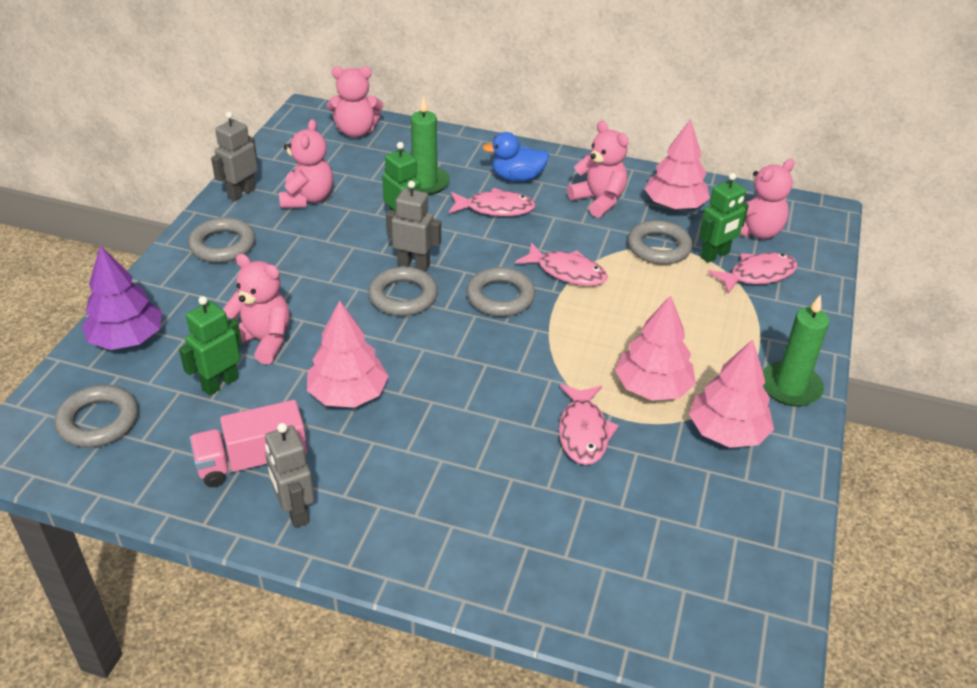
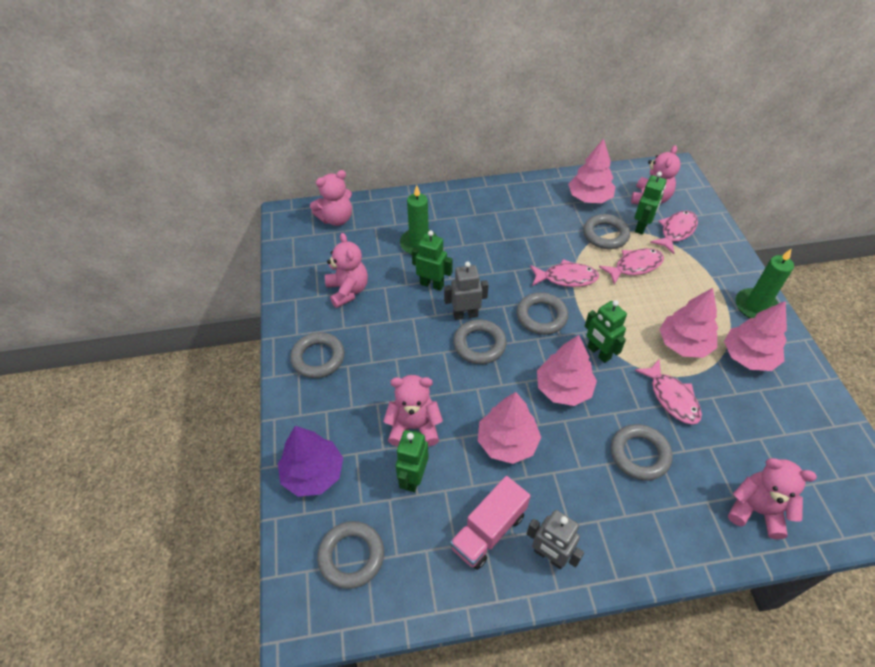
camera: 25 degrees left, 10 degrees up
(241, 193) = (295, 306): grey robot -> none
(459, 372) = (563, 389): none -> pink tree
(489, 468) = (639, 454): none -> grey ring
(495, 208) = (482, 246): pink fish -> pink fish (635, 266)
(517, 178) = (477, 215): blue duck -> none
(535, 355) = (598, 353): none -> green robot
(598, 201) = (542, 213): pink teddy bear -> pink teddy bear (756, 510)

